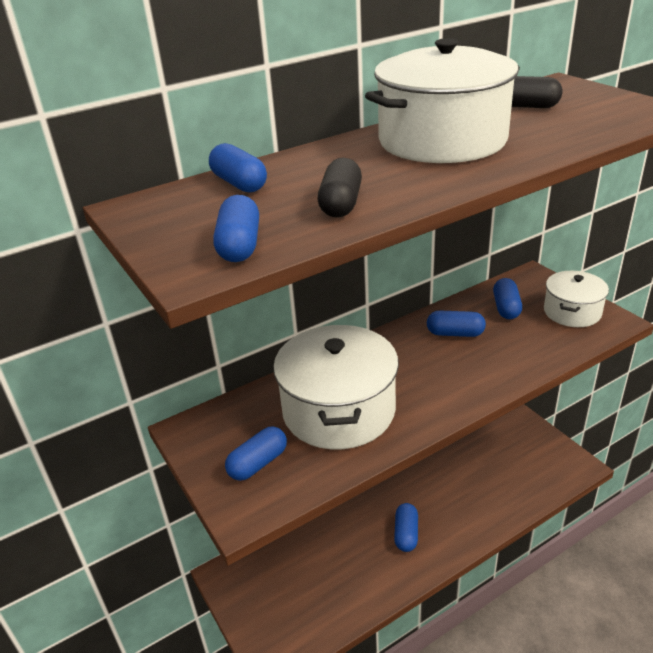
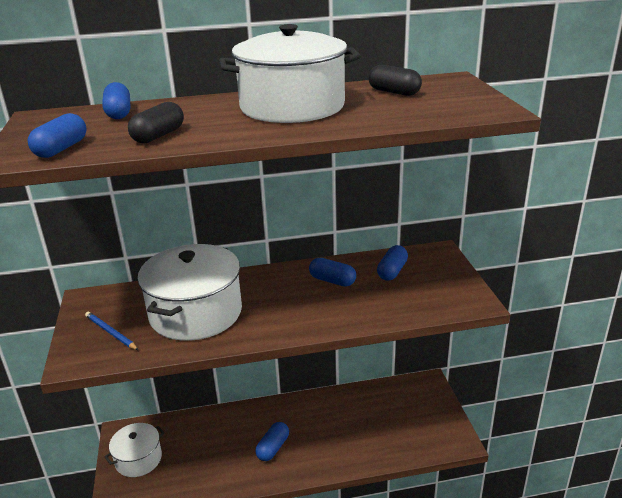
camera: 20 degrees right, 5 degrees down
(258, 463) = (111, 333): blue capsule -> blue pencil
(572, 312) = (445, 287): white pot -> white pot (138, 459)

